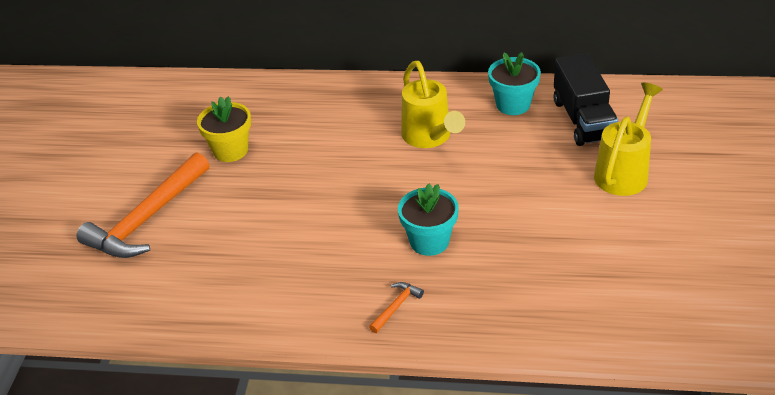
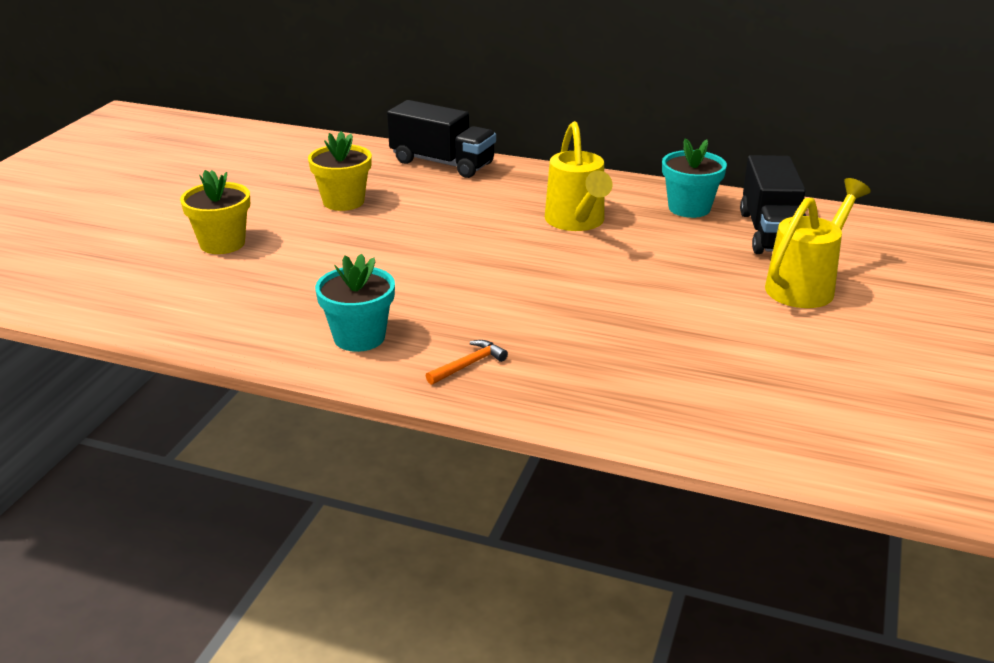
camera: 10 degrees right, 10 degrees down
(148, 218) = (222, 243): orange hammer -> yellow flower pot
(297, 90) = (442, 163): none -> black truck
(429, 241) = (536, 312): turquoise flower pot -> turquoise flower pot (359, 337)

